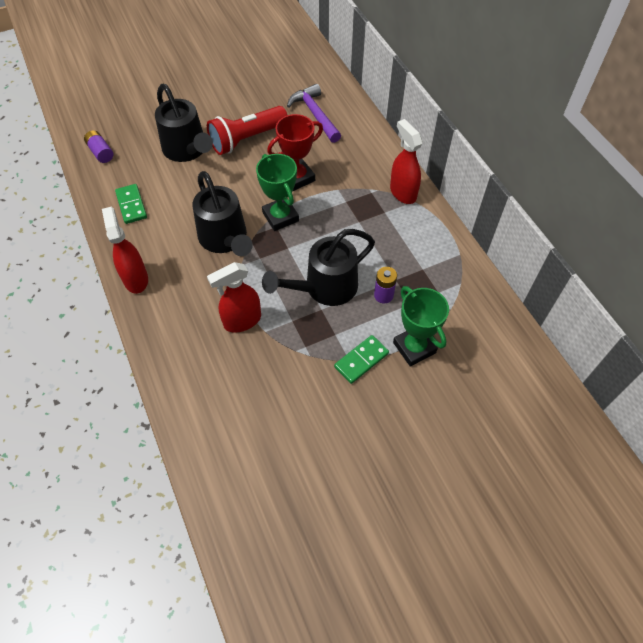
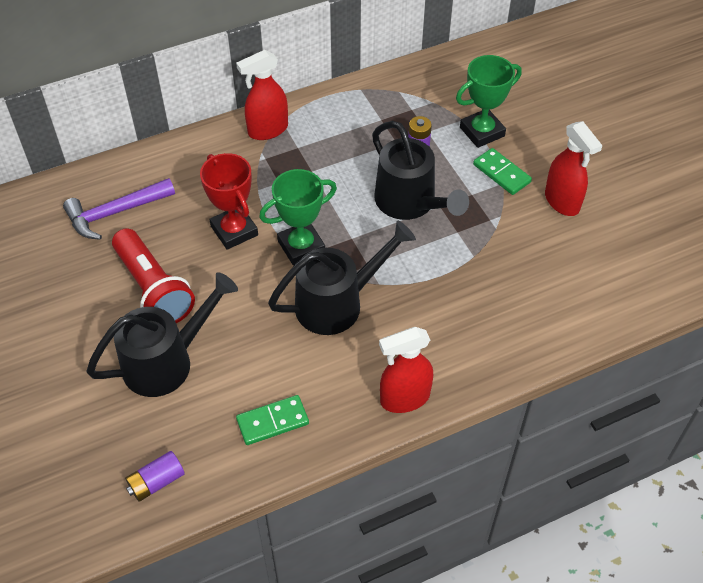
camera: 90 degrees left, 5 degrees down
(242, 321) = (461, 279): red spray bottle -> red spray bottle (562, 202)

